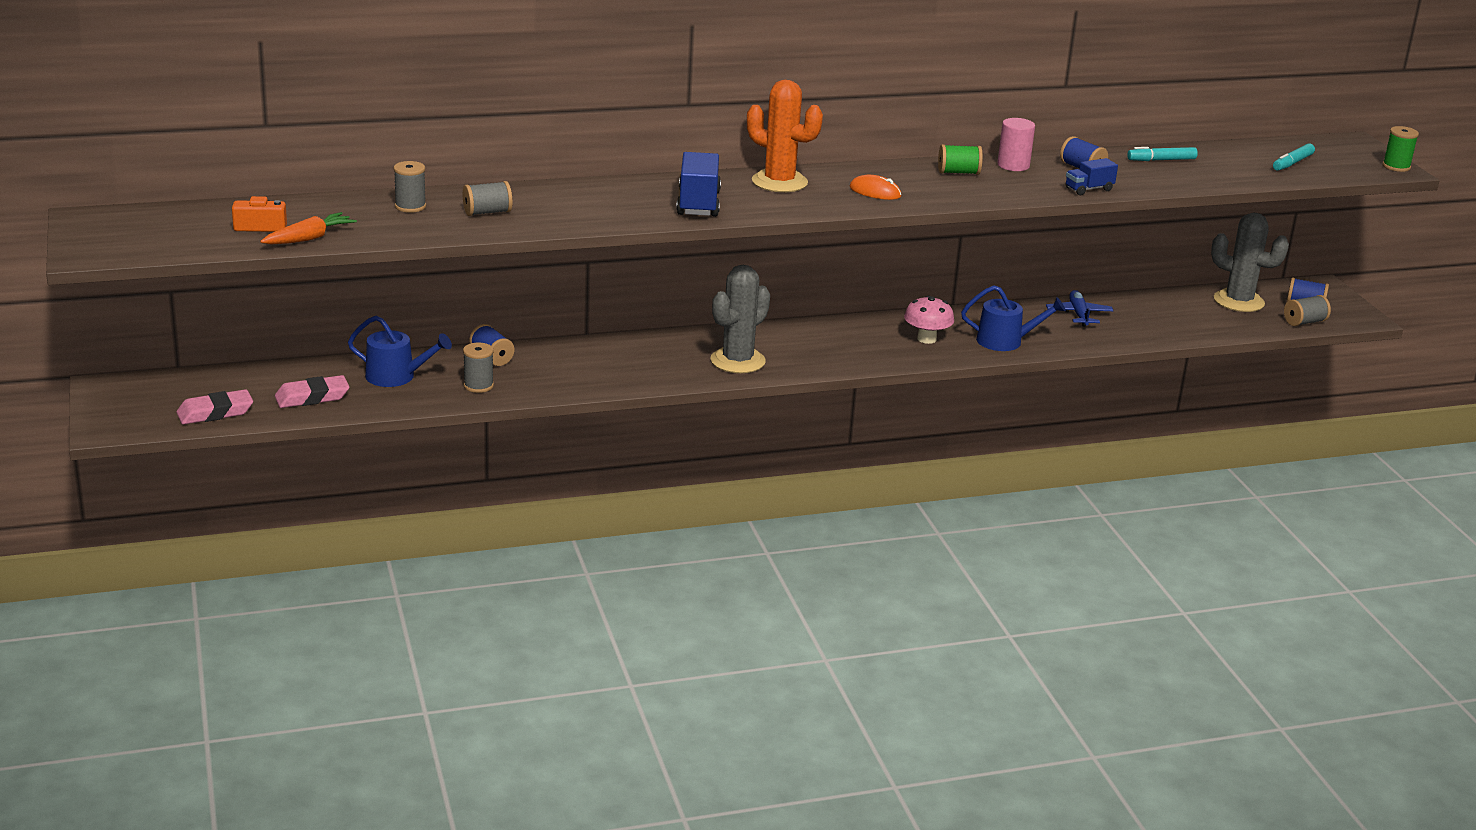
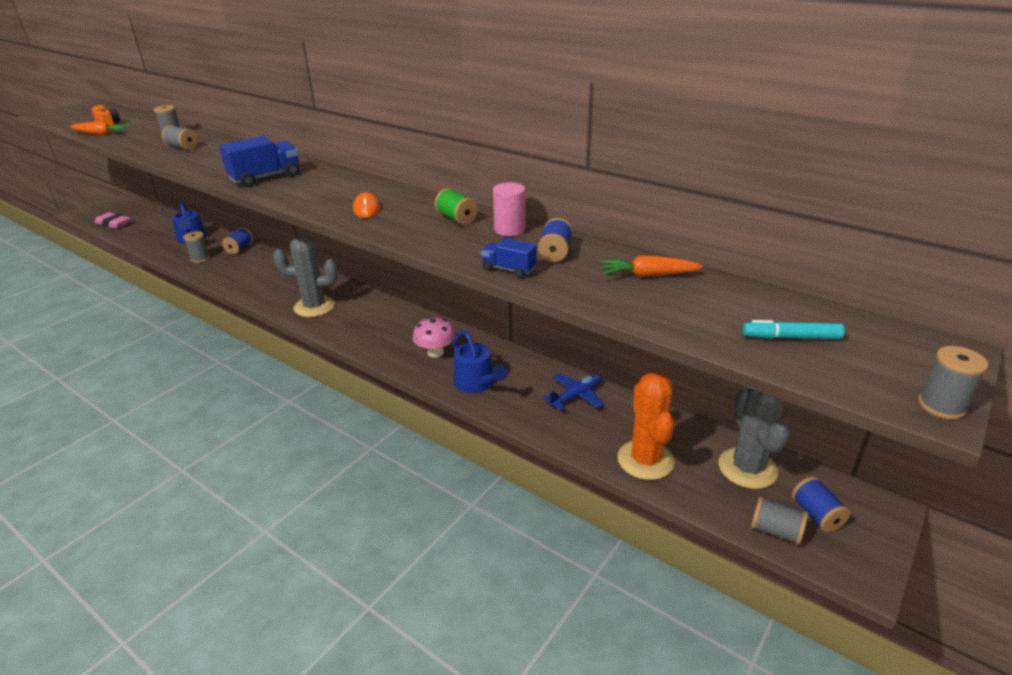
camera: 55 degrees right, 5 degrees up
(312, 397) = (149, 233): pink eraser -> none
(779, 182) = (340, 183): orange cactus -> orange cactus (645, 460)
(1161, 160) = (648, 275): turquoise marker -> orange carrot
(1396, 167) = (941, 406): green spool -> grey spool

